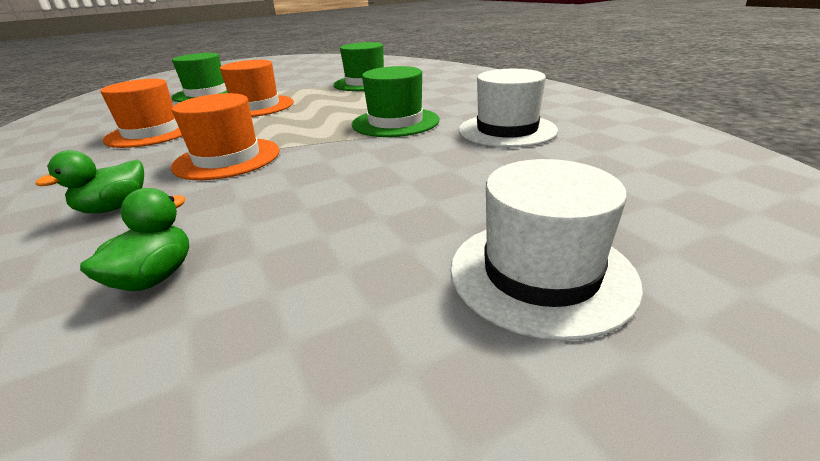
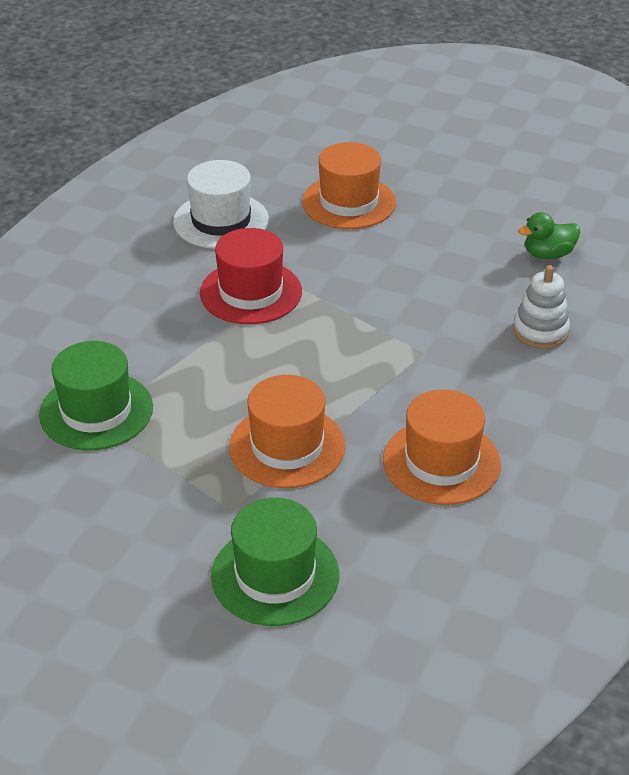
camera: 130 degrees left, 10 degrees up
(115, 207) = (540, 331): green duck -> white stacking toy
(227, 158) = (427, 341): orange hat -> orange hat (349, 202)
(395, 122) = (251, 292): green hat -> red hat
(541, 273) = (411, 156): white hat -> none

